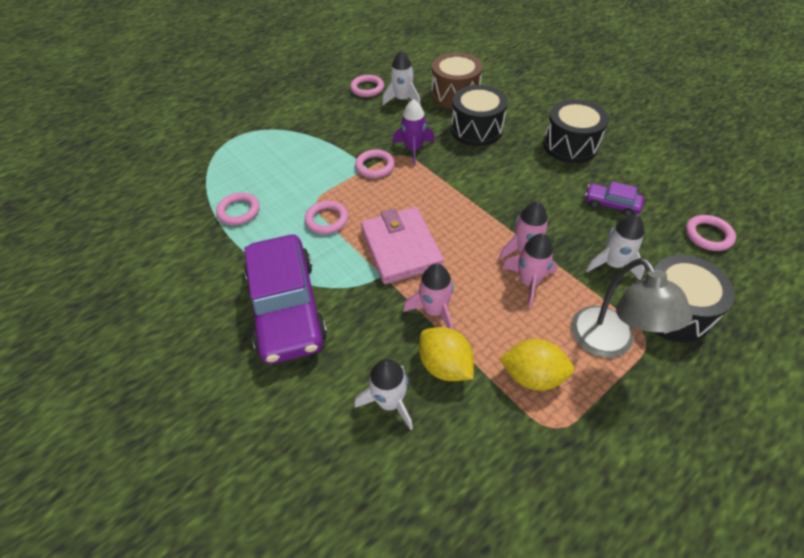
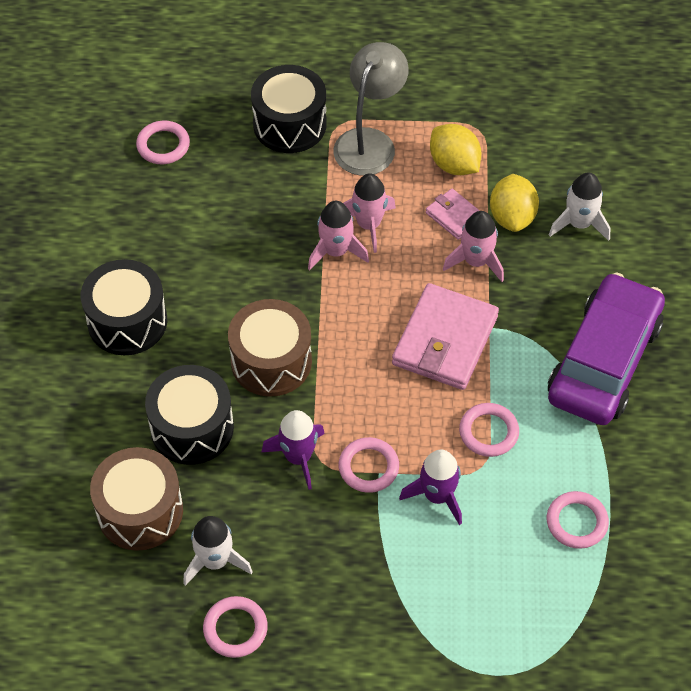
camera: 140 degrees left, 5 degrees up
(327, 177) = (437, 496): none -> purple rocket
(480, 175) = (271, 361): none -> brown drum
(484, 332) = (454, 216): none -> pink wallet
(611, 204) = (194, 231): purple car -> none
(612, 264) = (279, 185): white rocket -> none

